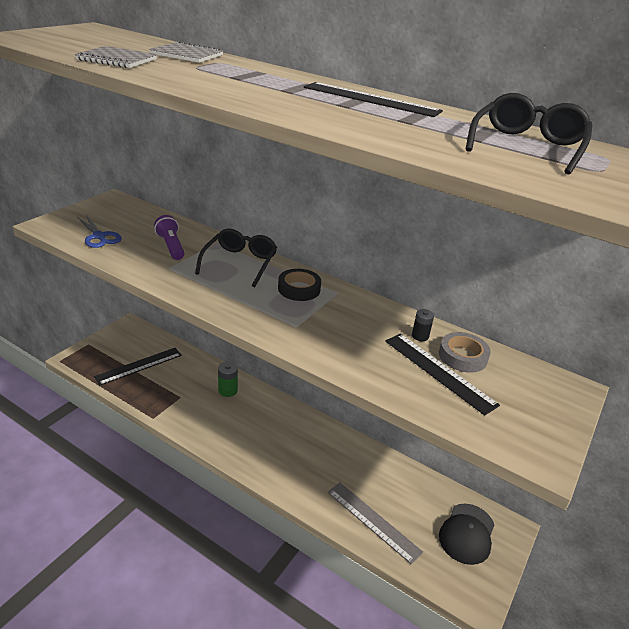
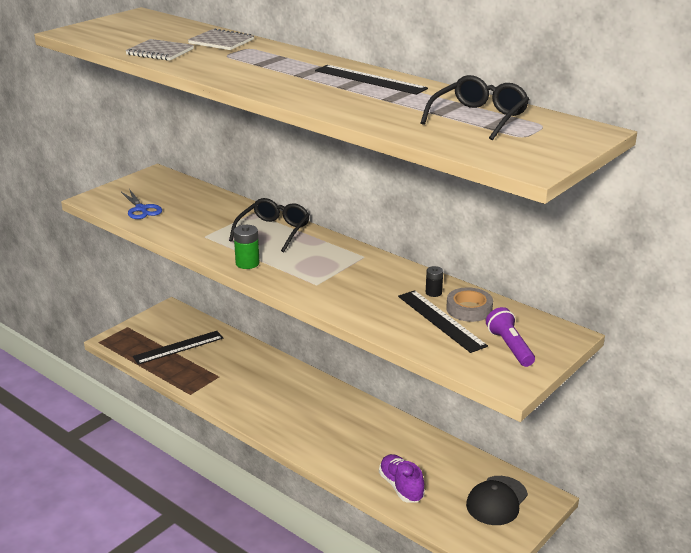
camera: 10 degrees right, 5 degrees down
(171, 246) = (208, 217): purple flashlight -> purple flashlight (509, 347)
(228, 390) = (269, 371): green battery -> green battery (247, 263)
(299, 289) = (326, 253): black tape -> none
(373, 521) = (401, 487): grey ruler -> purple shoe

